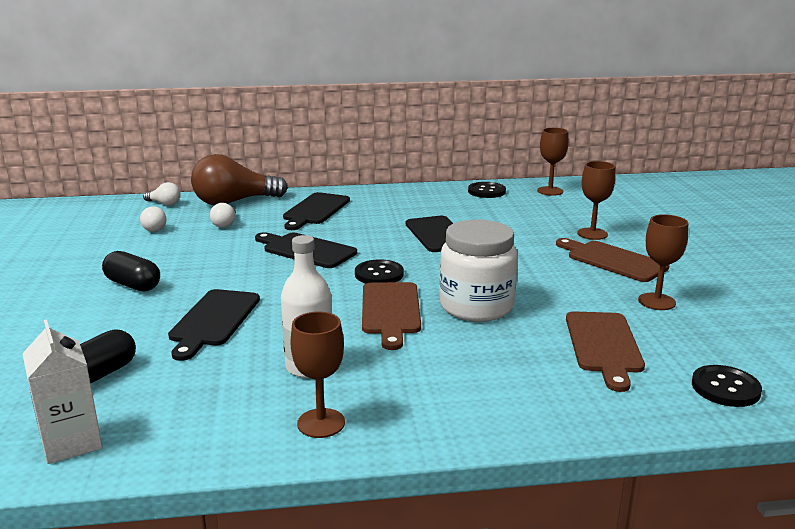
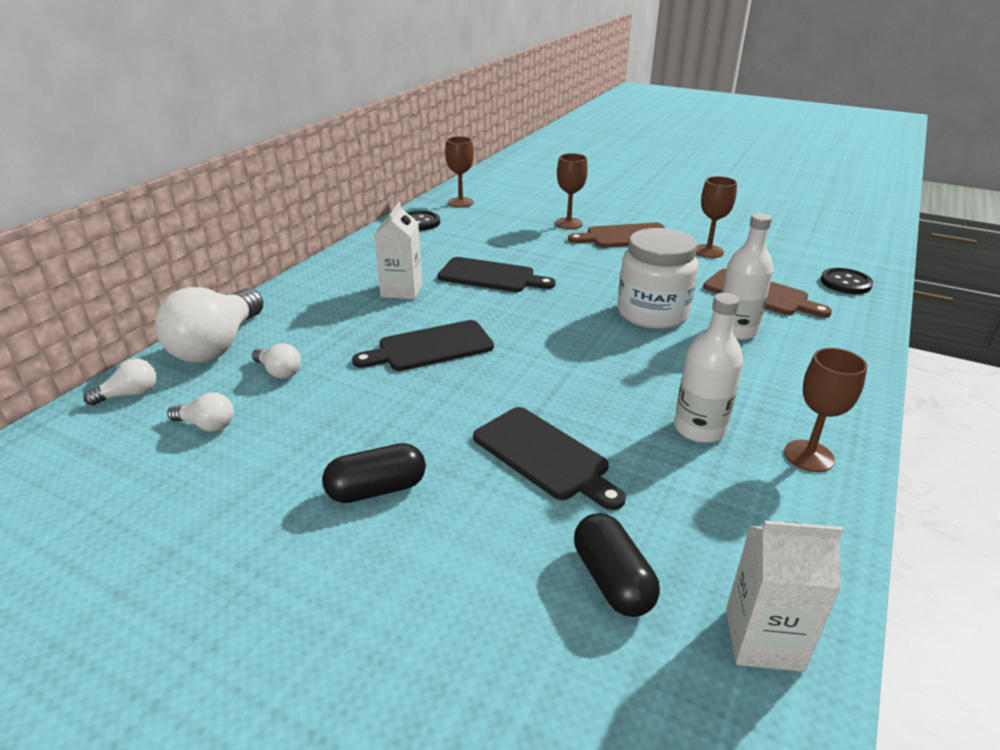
camera: 55 degrees left, 10 degrees up
(234, 202) = (217, 346): brown light bulb -> white light bulb
(315, 210) = (329, 309): black cutting board -> none
(371, 219) = (401, 290): none -> white carton
(379, 274) = (538, 331): black button -> none
(390, 311) = (623, 352): brown cutting board -> none
(503, 349) = (736, 331): none -> white bottle

